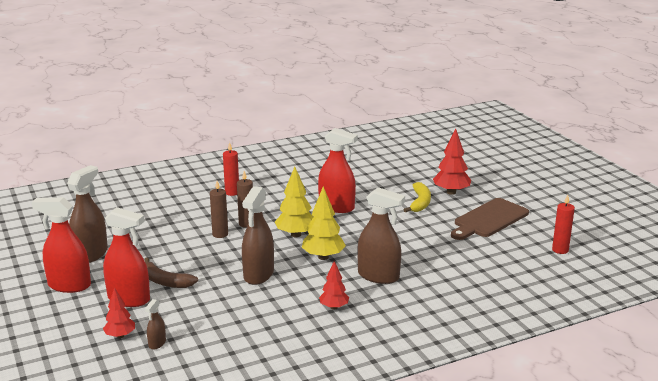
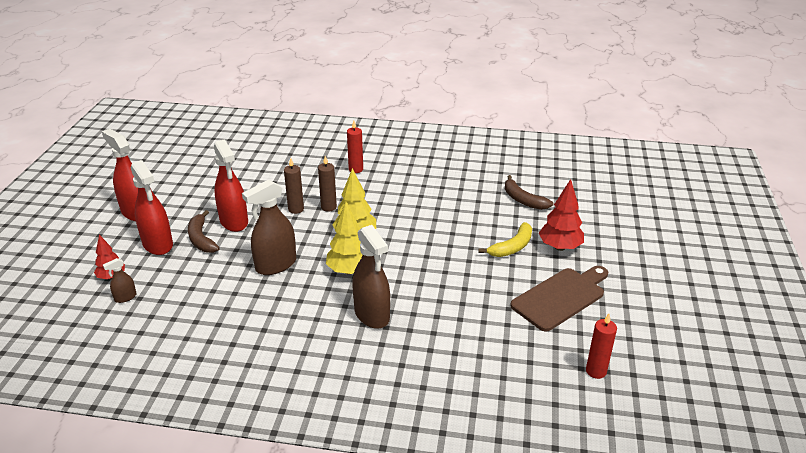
camera: 35 degrees right, 10 degrees up
(90, 255) = (183, 189): brown spray bottle -> none
(334, 307) = (293, 330): red tree -> none
(336, 207) = (426, 220): red spray bottle -> red spray bottle (234, 221)
(389, 173) = (523, 200): none -> brown banana
(489, 219) = (561, 297): brown cutting board -> brown cutting board turned 150 degrees clockwise

